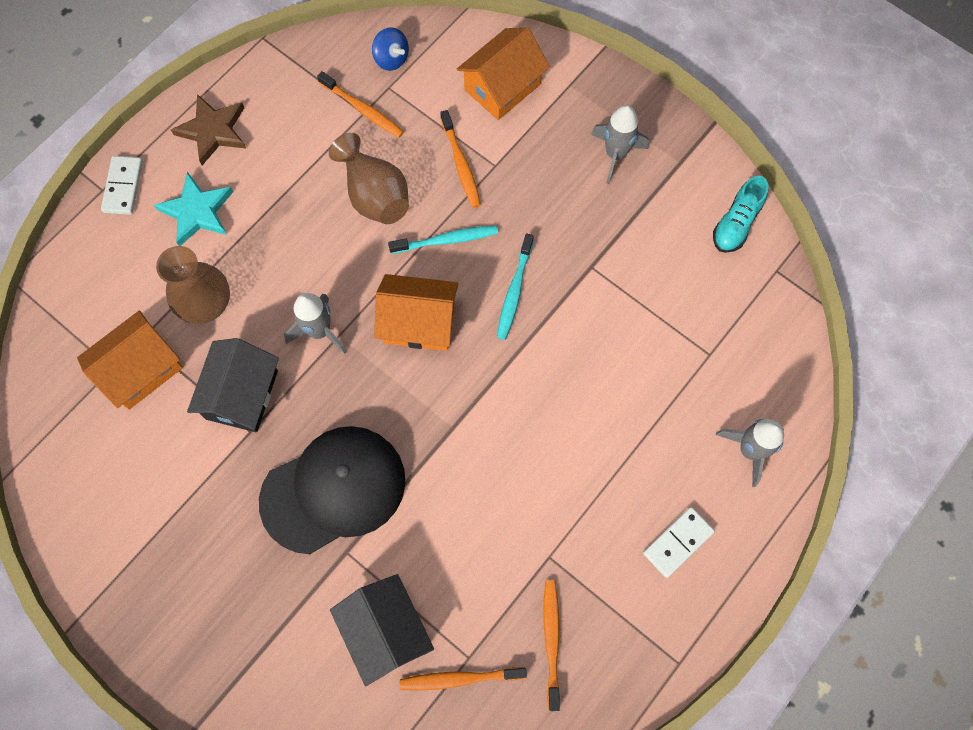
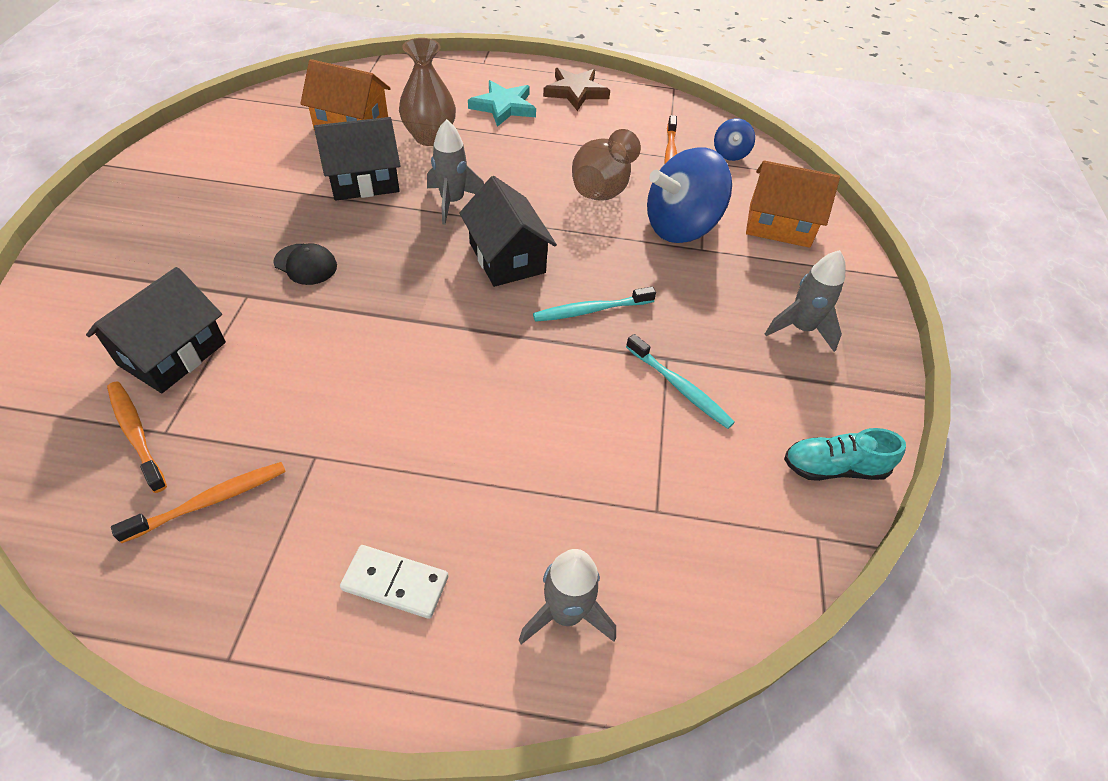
camera: 55 degrees right, 20 degrees down
(123, 186) = (493, 70): white domino -> none
(333, 490) = (305, 264): black cap -> black cap, size x0.43
(419, 322) = (507, 258): orange house -> black house
(446, 240) = (601, 245): turquoise toothbrush -> turquoise toothbrush (680, 387)
(461, 164) = (681, 227): orange toothbrush -> blue spinning top

